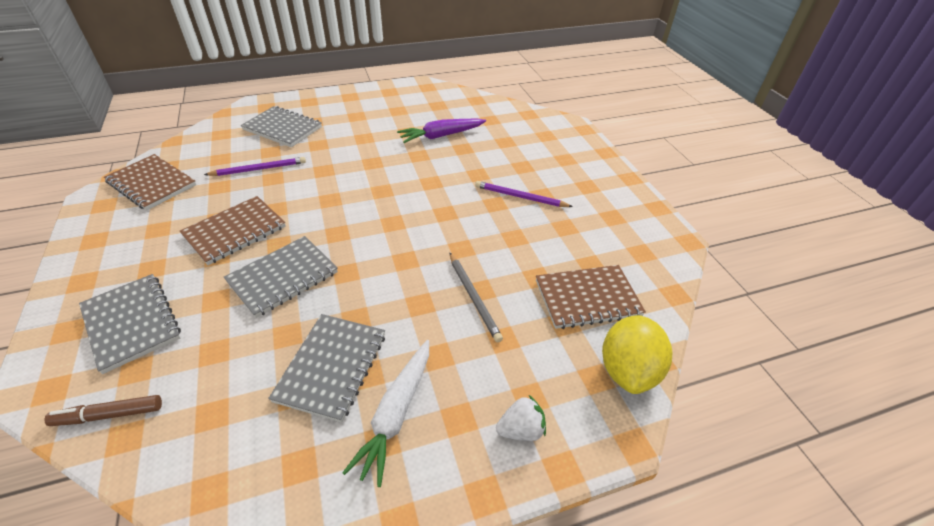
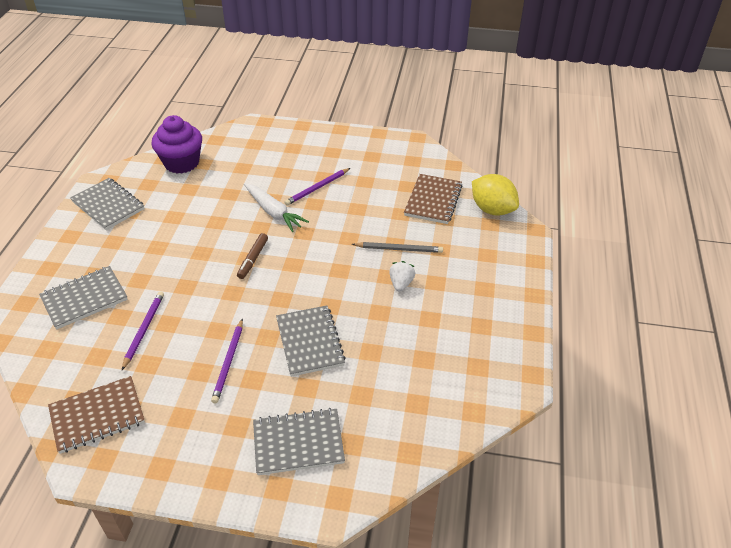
camera: 60 degrees left, 0 degrees up
(109, 415) = (385, 460): brown marker -> brown marker (253, 259)
(235, 231) = (229, 362): brown notebook -> purple pencil
(332, 367) = (414, 334): grey notebook -> grey notebook (108, 205)
(396, 414) = (466, 314): white carrot -> white carrot (273, 212)
(441, 136) = (200, 199): purple carrot -> none
(480, 110) = (181, 163): none -> purple cupcake
(520, 429) = (505, 266): white strawberry -> white strawberry (401, 283)

